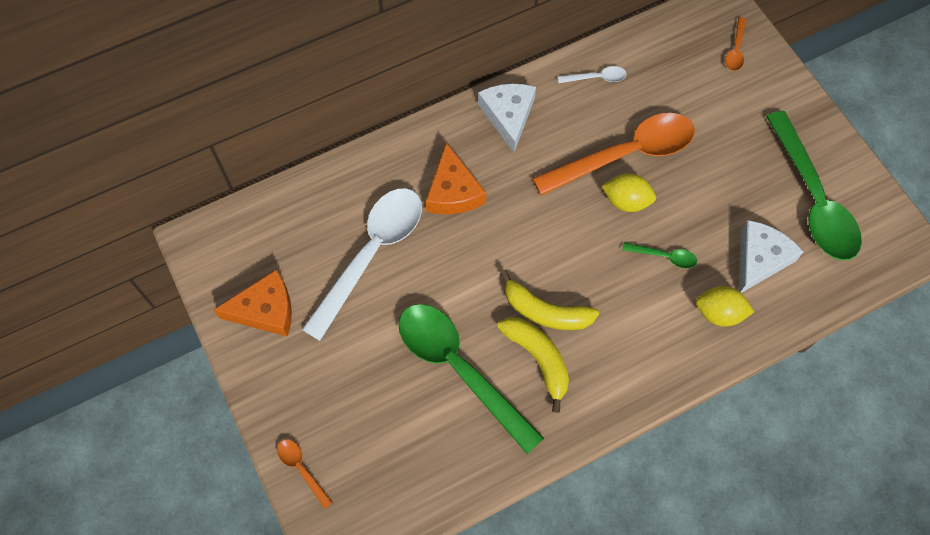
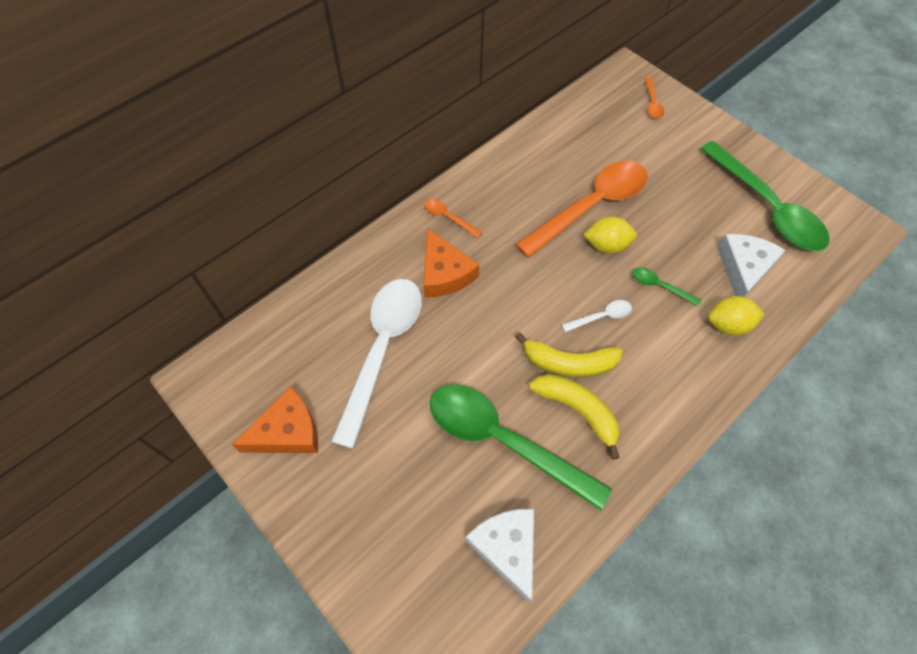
camera: 15 degrees left, 5 degrees down
(301, 469) = (369, 593): orange spoon -> orange spoon (448, 217)
(508, 116) = (475, 196): white cheese -> white cheese (507, 548)
(597, 78) = (543, 149): white spoon -> white spoon (601, 316)
(664, 256) = (659, 286): green spoon -> green spoon turned 150 degrees counterclockwise

